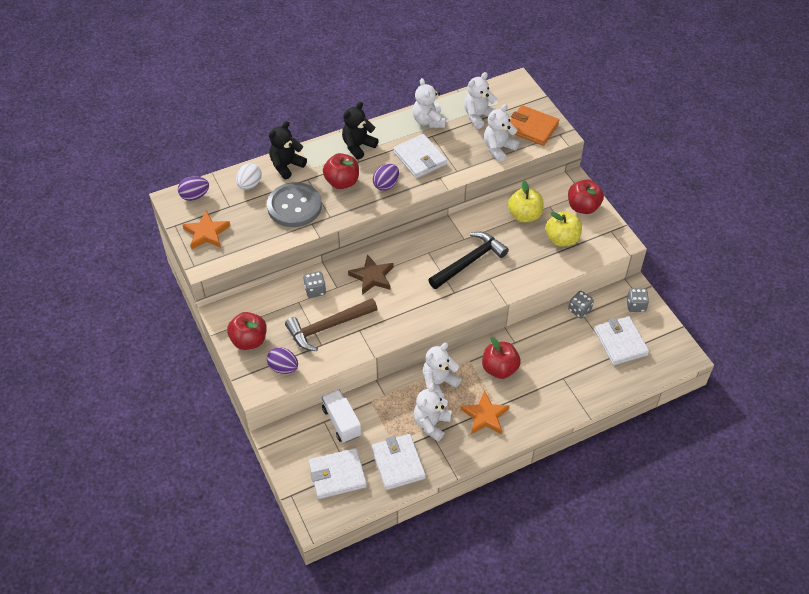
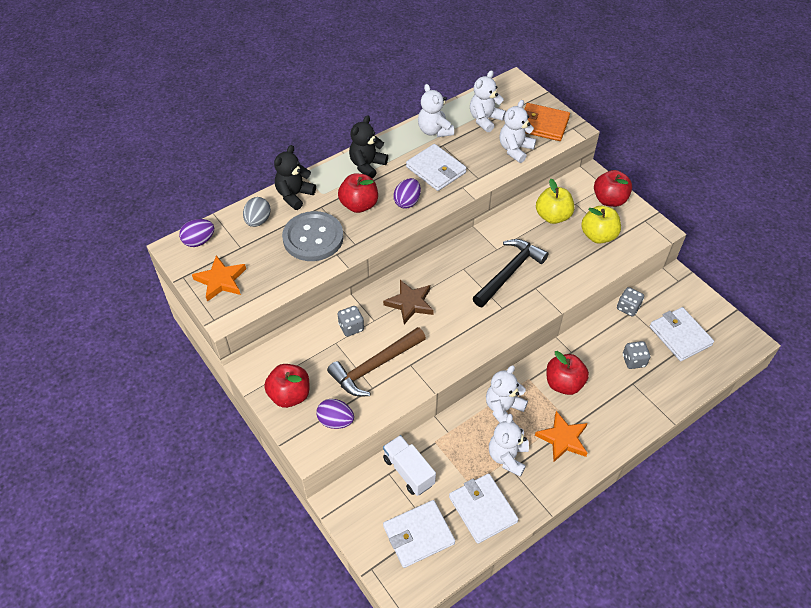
camera: 10 degrees left, 0 degrees up
(249, 184) = (258, 221): white egg -> grey egg
(636, 305) = (683, 295): grey dice -> grey dice (633, 361)

